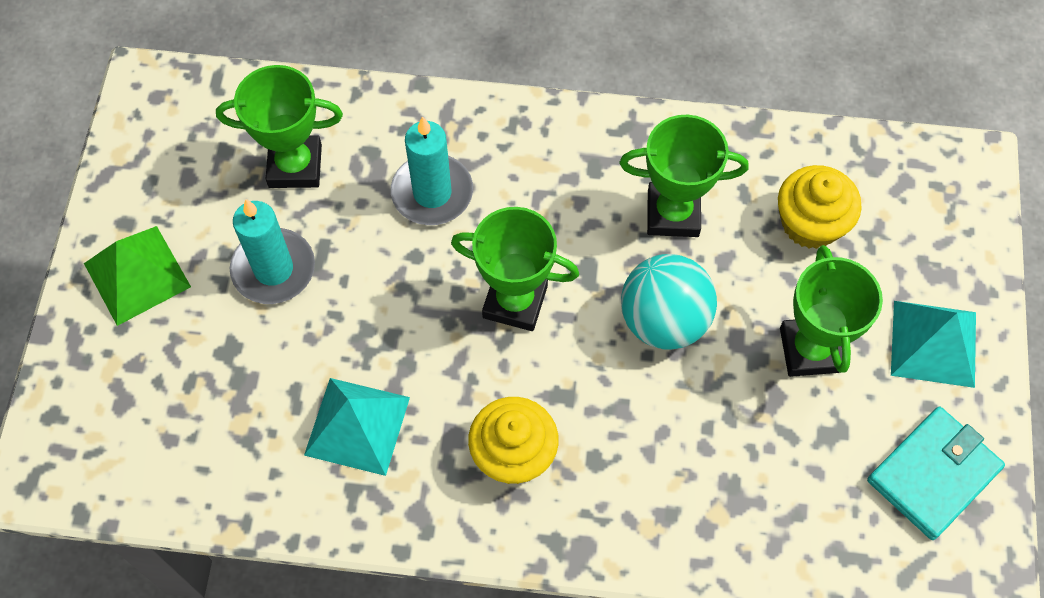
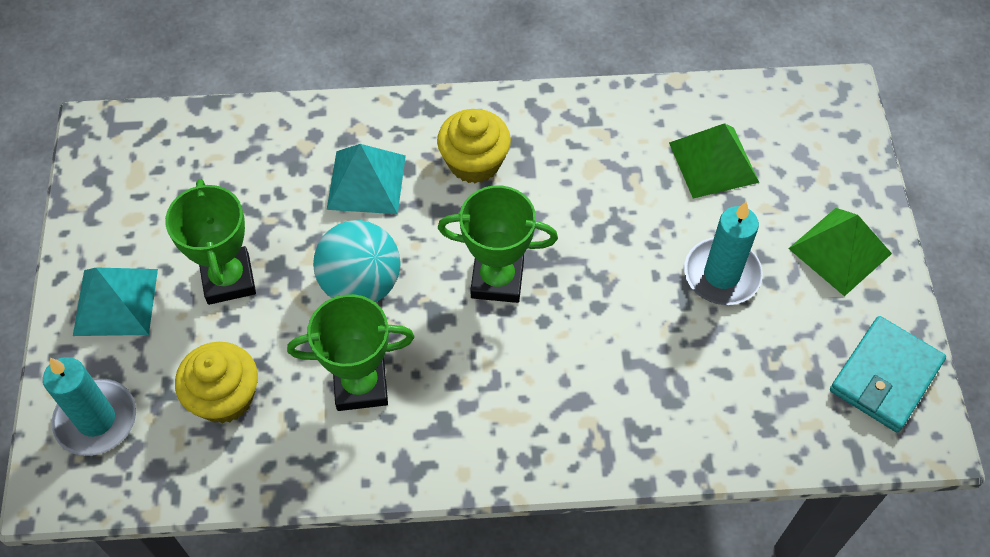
camera: 170 degrees right, 5 degrees down
(230, 406) = (713, 162): none -> green pyramid
(295, 166) = (740, 374): green trophy -> none
(357, 425) = (605, 163): turquoise pyramid -> turquoise pyramid (366, 182)
(432, 193) = (598, 369): turquoise candle -> turquoise candle (96, 420)
(933, 474) = (129, 197): turquoise wallet -> turquoise wallet (885, 376)

